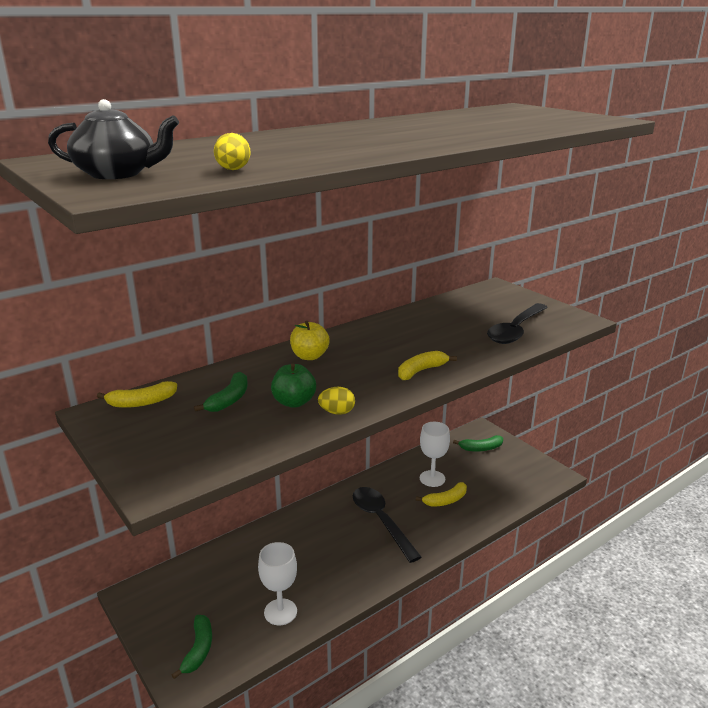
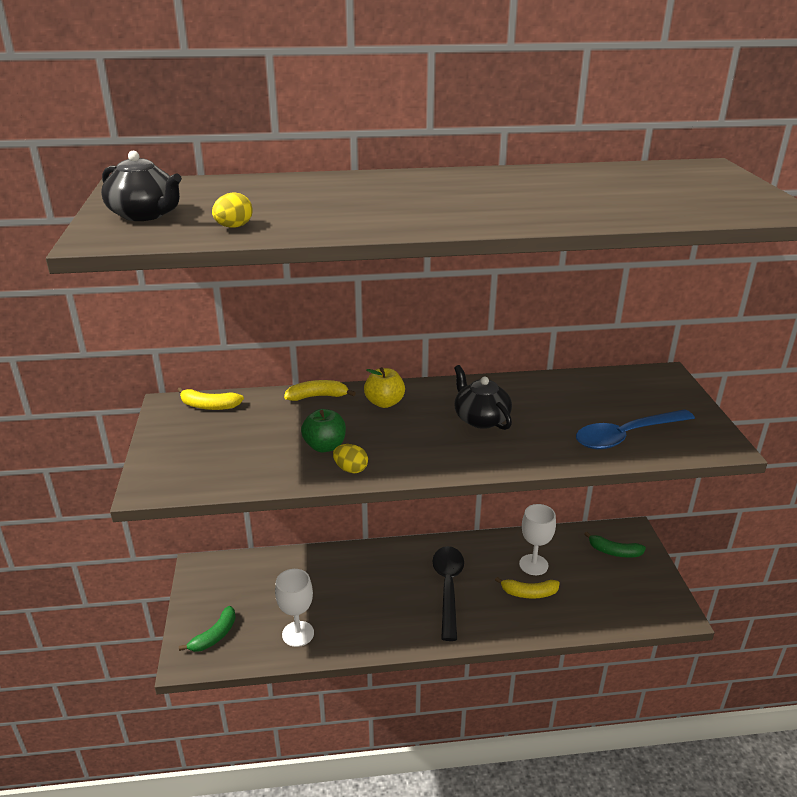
camera: 30 degrees right, 5 degrees up
(229, 400) = (276, 426): green banana -> none
(401, 347) = (481, 418): none -> black teapot
(421, 371) = (472, 452): yellow banana -> yellow banana (318, 396)
(515, 330) = (626, 436): black spoon -> blue spoon

